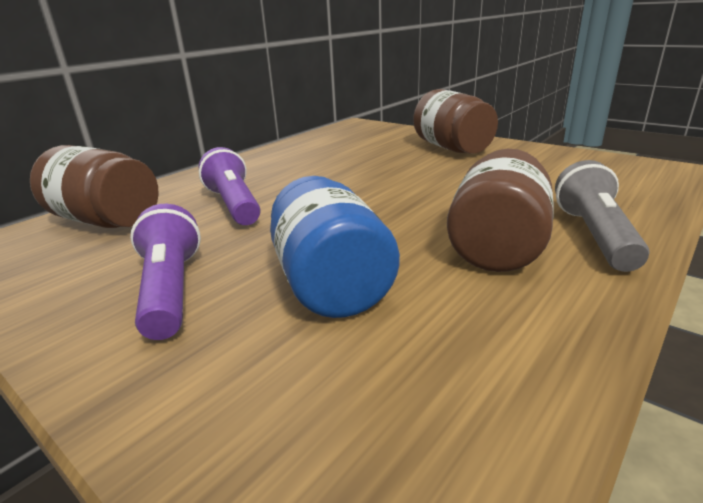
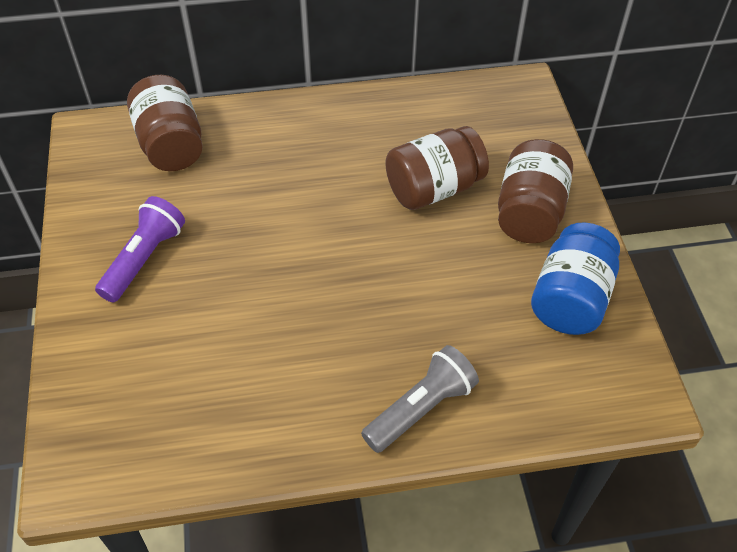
camera: 40 degrees right, 25 degrees up
(234, 205) = (258, 182): purple flashlight -> none
(331, 284) = (219, 320): blue jar -> blue jar (570, 299)
(497, 246) = (347, 366): brown jar -> brown jar (434, 188)

